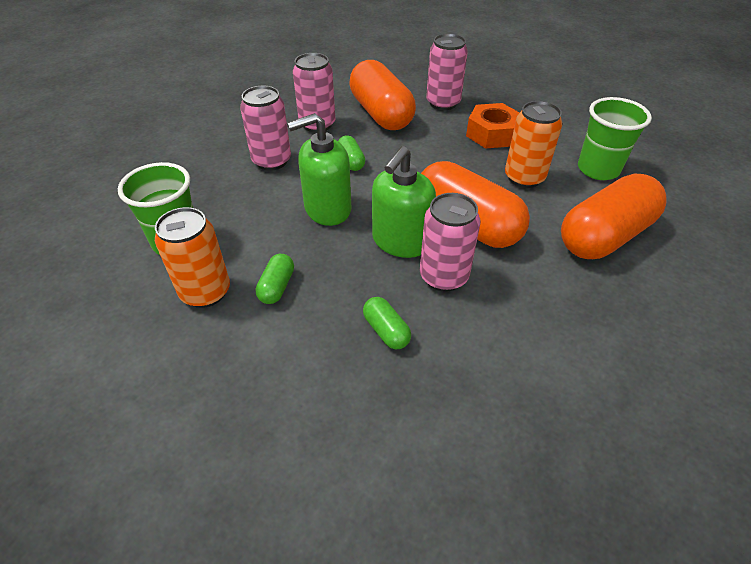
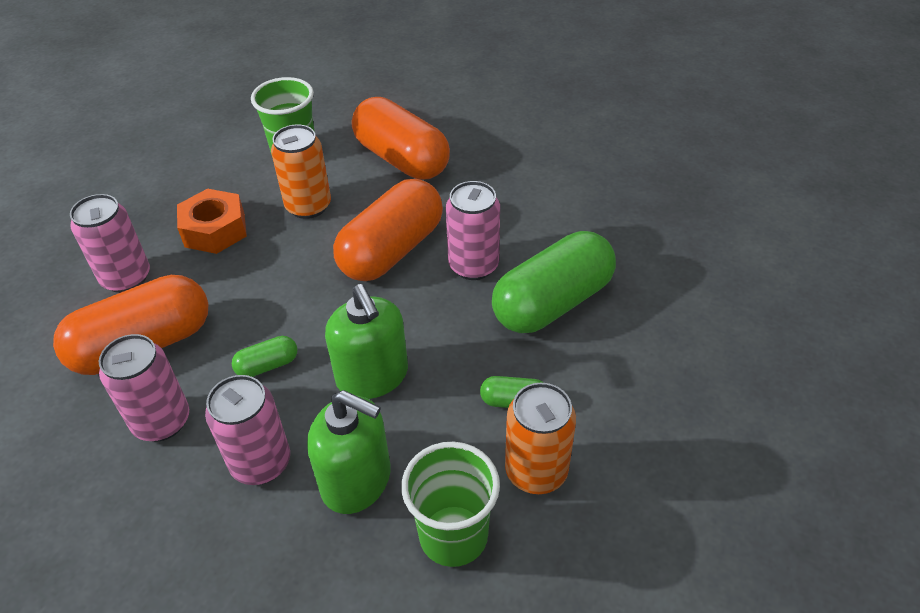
camera: 95 degrees left, 0 degrees up
(386, 331) = (552, 303): green capsule -> green capsule, size x2.30
(400, 241) = (425, 301): green soap dispenser -> green soap dispenser (357, 480)

